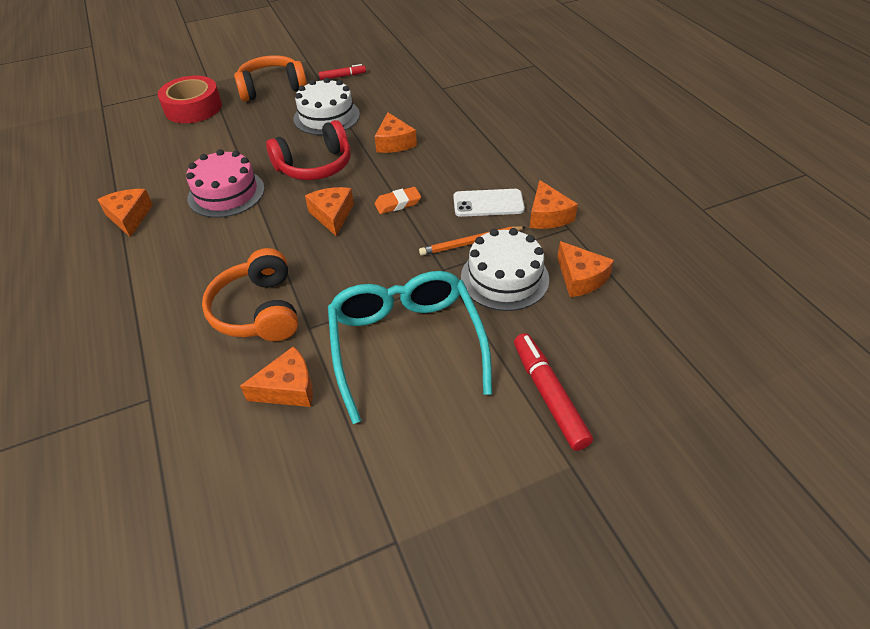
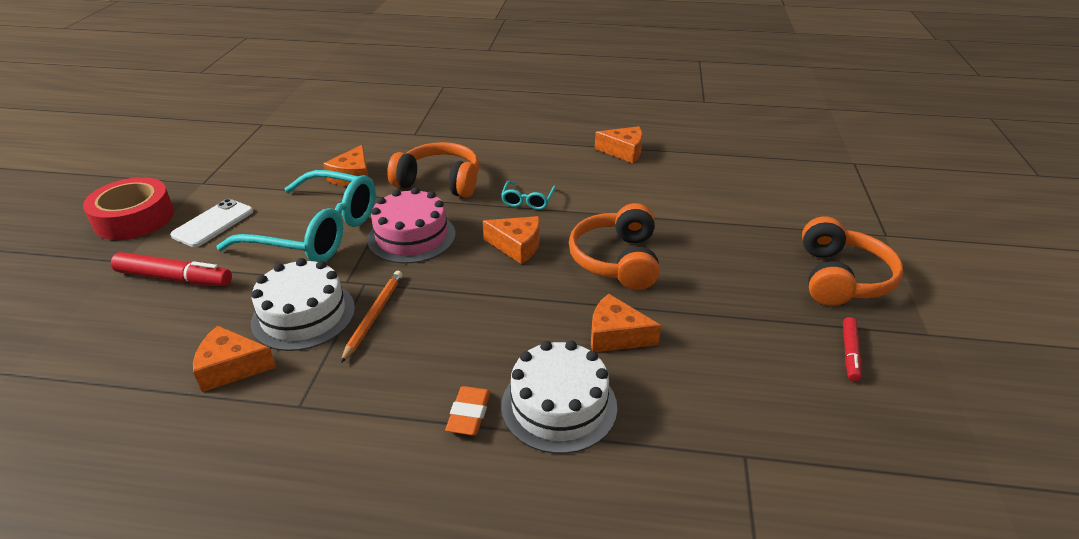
camera: 120 degrees right, 10 degrees down
(193, 108) = (816, 212): red tape -> red tape (134, 218)
(226, 193) = (616, 199): pink cake -> pink cake (411, 236)
(259, 238) = (527, 200): none -> turquoise glasses
(315, 166) = (617, 260): red headphones -> orange headphones
(326, 116) = (727, 300): white cake -> white cake (559, 405)
(398, 203) = (491, 292): orange eraser -> orange eraser (469, 414)
(488, 203) = (415, 360): white phone -> white phone (213, 223)
(548, 216) = (338, 399): orange cheese -> none

